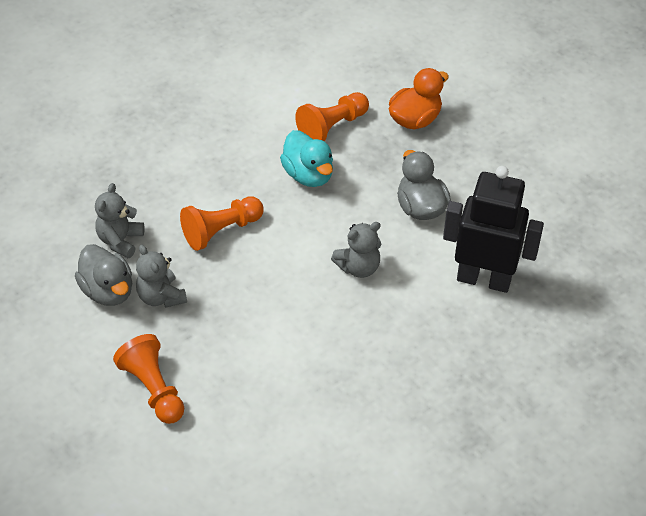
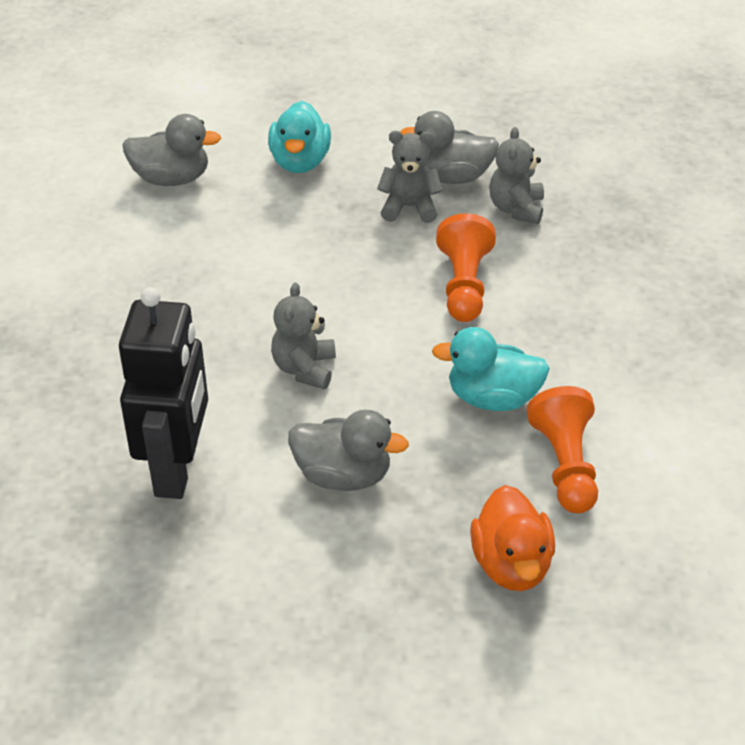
camera: 125 degrees right, 5 degrees down
(120, 241) = (516, 208): grey teddy bear -> grey teddy bear turned 135 degrees counterclockwise
(153, 389) = (300, 161): orange pawn -> turquoise duck
(234, 458) = (171, 178): none -> grey duck
(484, 279) = (177, 469): black robot -> black robot turned 45 degrees counterclockwise

